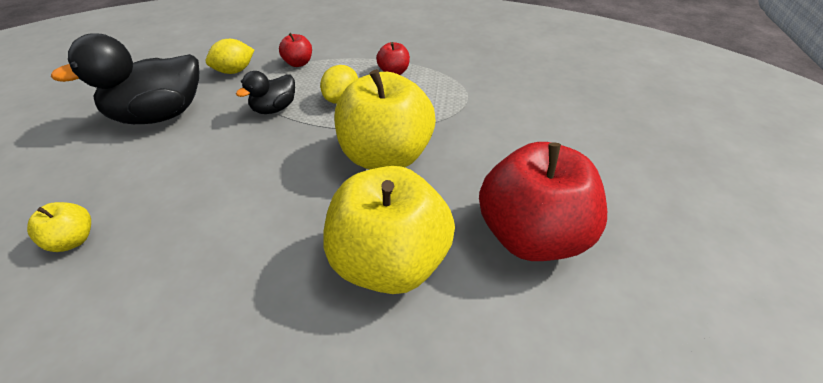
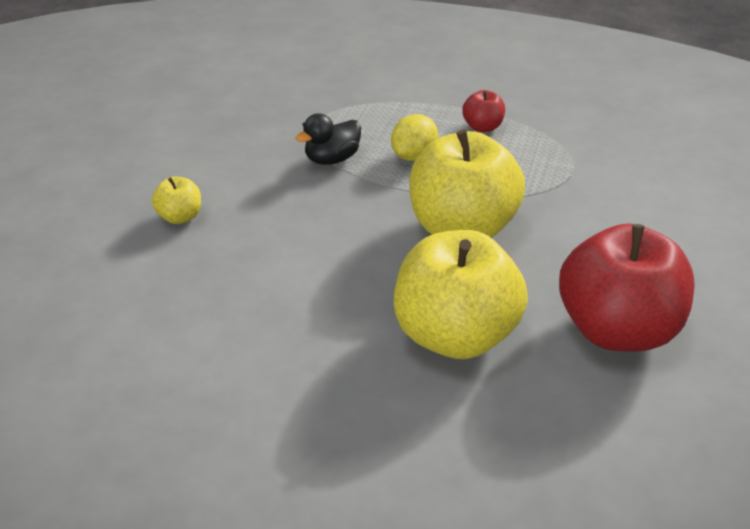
camera: 10 degrees right, 5 degrees down
(73, 240) = (127, 275): yellow apple -> yellow apple (180, 217)
(159, 115) = (198, 153): black duck -> none
(234, 71) = (282, 107): yellow lemon -> none
(298, 63) = (361, 104): red apple -> none

